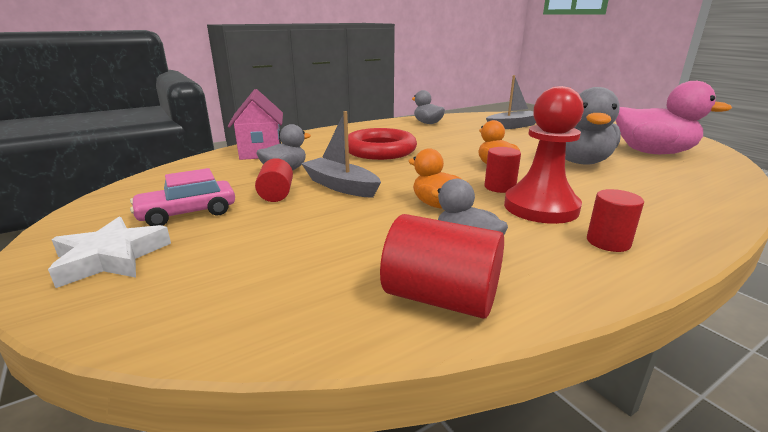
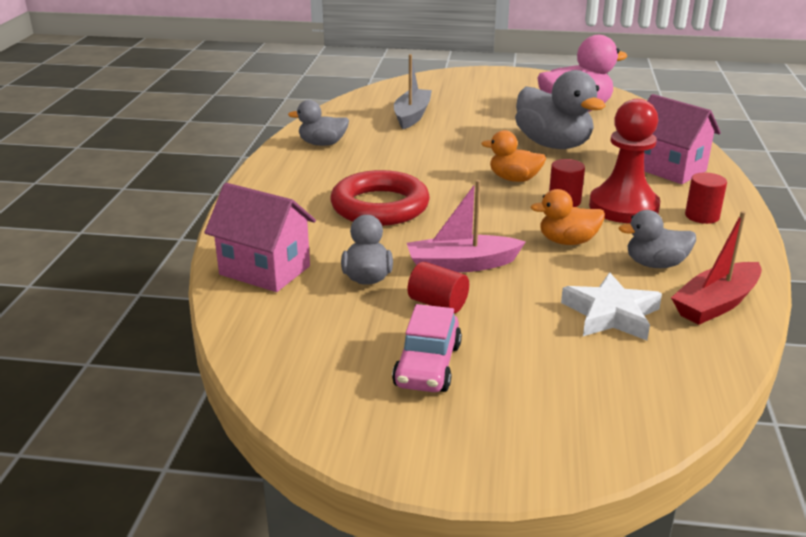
camera: 50 degrees left, 5 degrees up
(111, 258) = (496, 428): white star -> white star (611, 314)
(340, 186) = (461, 265): grey boat -> pink boat
(440, 298) = (716, 304): red cylinder -> red boat
(659, 205) = (669, 169): none -> pink house

